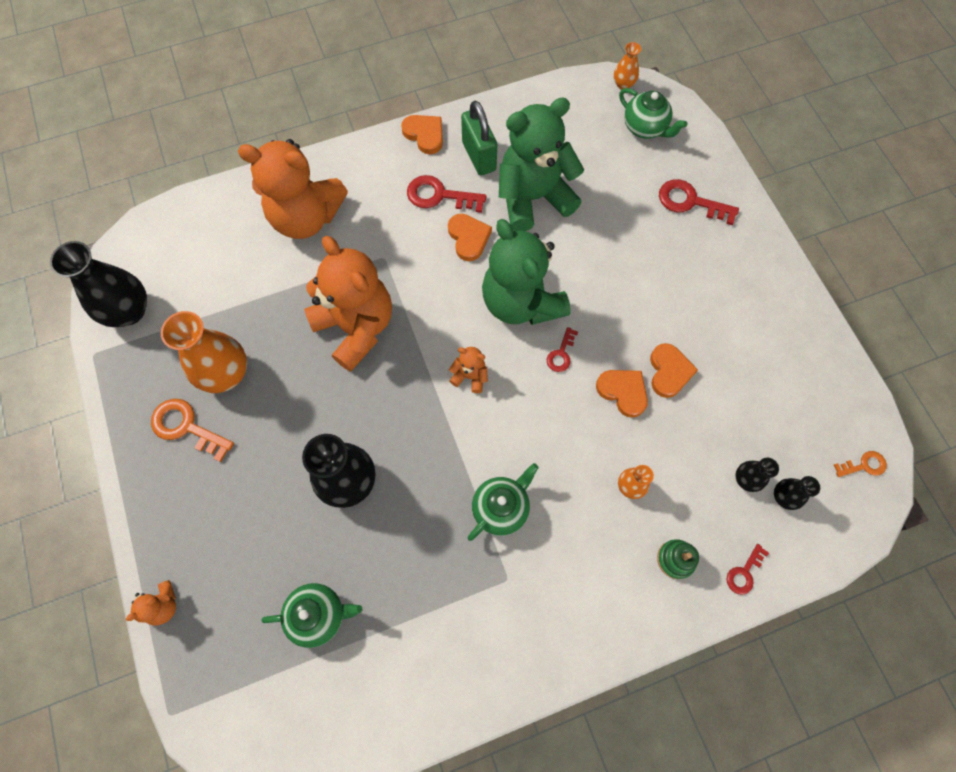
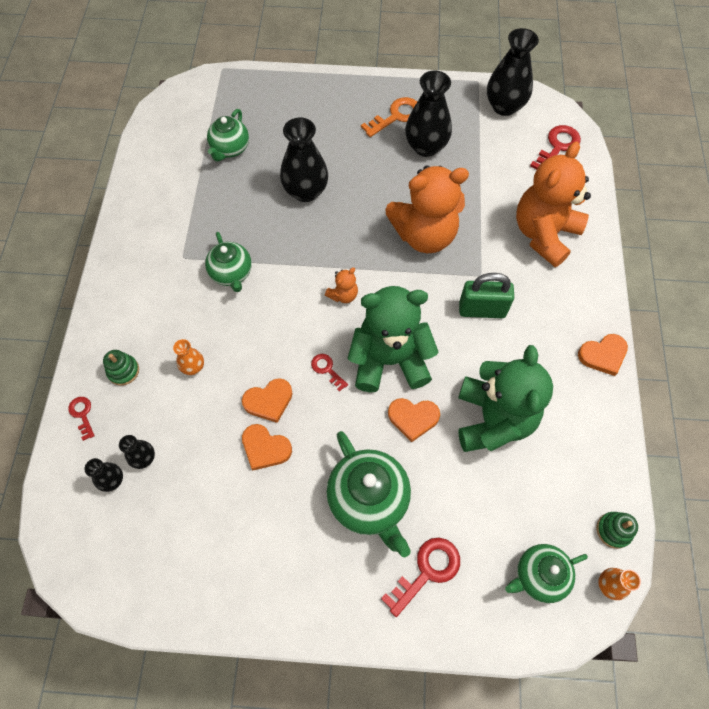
camera: 115 degrees right, 5 degrees down
(163, 605) = (285, 79): orange teddy bear -> none
(226, 373) = (426, 147): orange vase -> black vase
(439, 195) = (527, 340): red key -> red key (557, 146)
(468, 238) = (472, 346): orange heart -> orange heart (413, 418)
(479, 156) = (560, 392): green padlock -> green padlock (482, 310)
(580, 91) = (613, 530): none -> green stacking toy
(662, 265) = (369, 500): none -> green teapot
(864, 465) = (91, 569): orange key -> none

